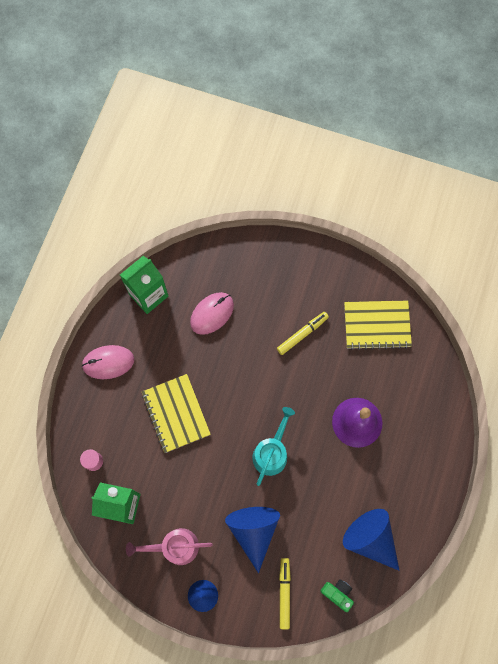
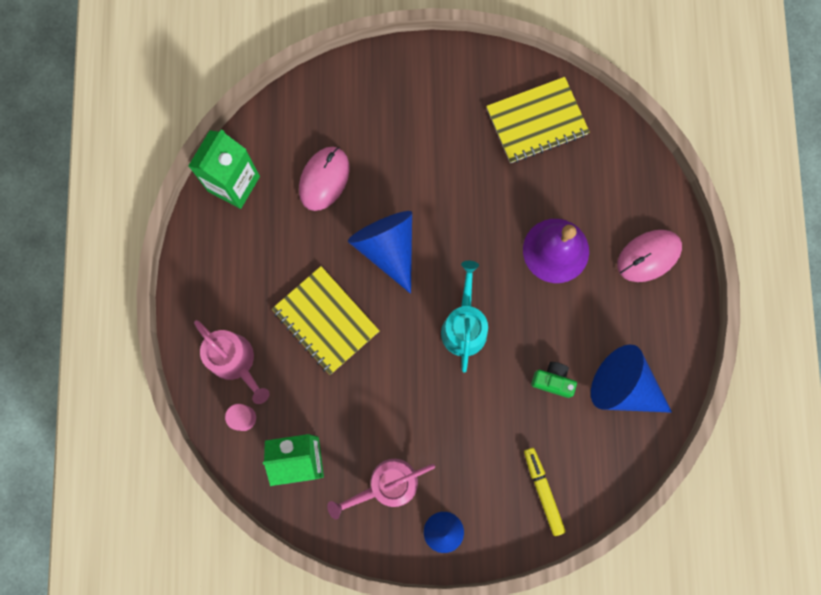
camera: 20 degrees left, 5 degrees up
(103, 419) = (235, 361): none -> pink watering can
(108, 362) = (214, 287): pink mouse -> pink mouse (648, 256)
(254, 531) = (477, 430): blue cone -> blue cone (388, 248)
(302, 334) = (448, 165): yellow marker -> none
(337, 593) = (607, 467): green camera -> green camera (553, 381)

